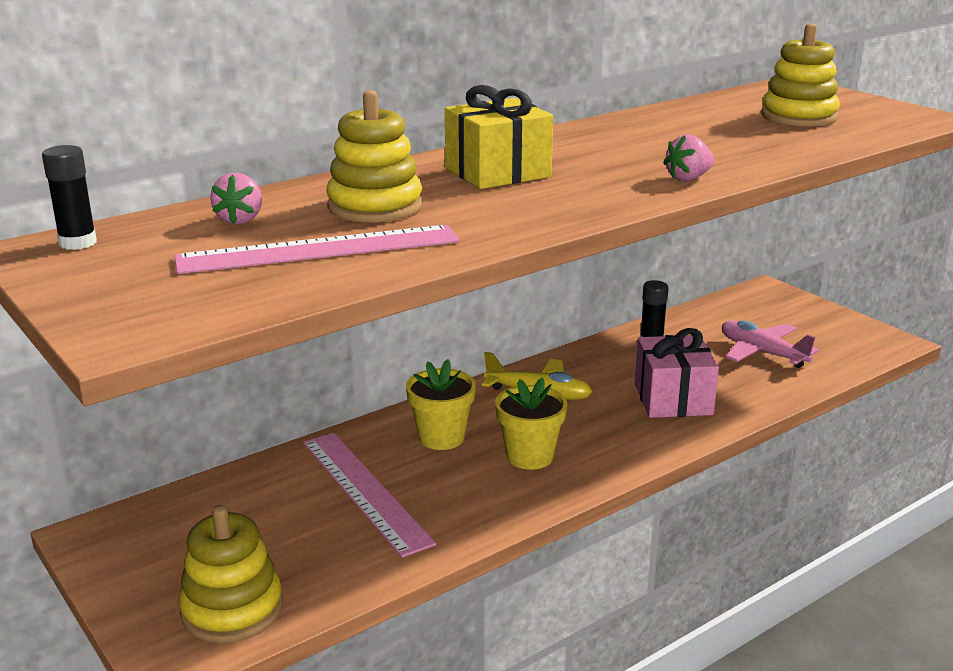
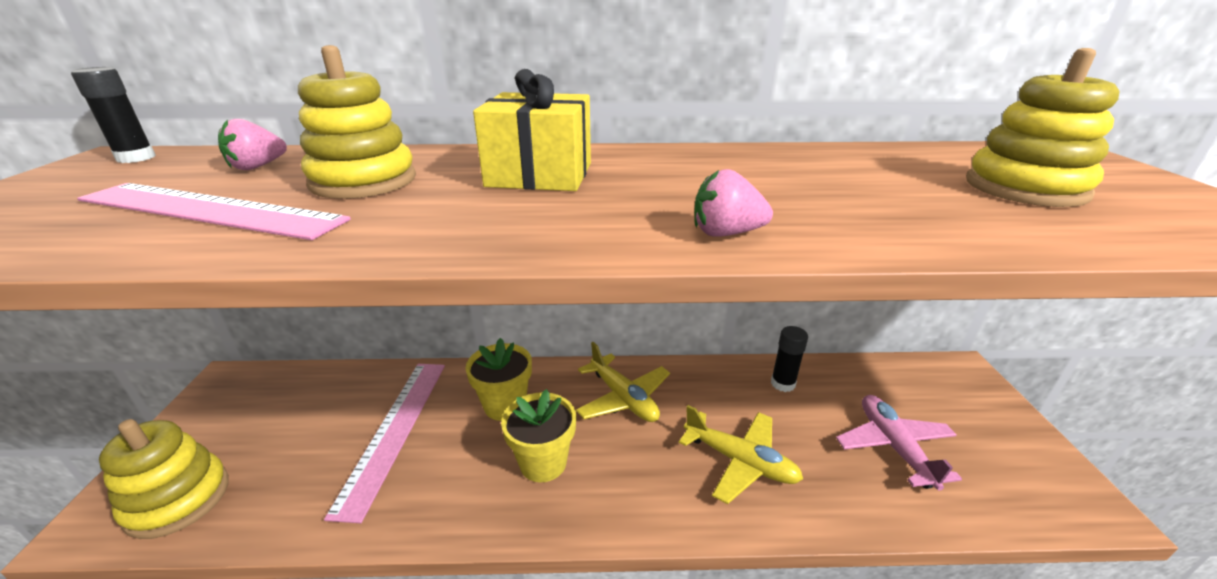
camera: 35 degrees right, 5 degrees up
(673, 399) = (740, 462): pink gift -> yellow plane

